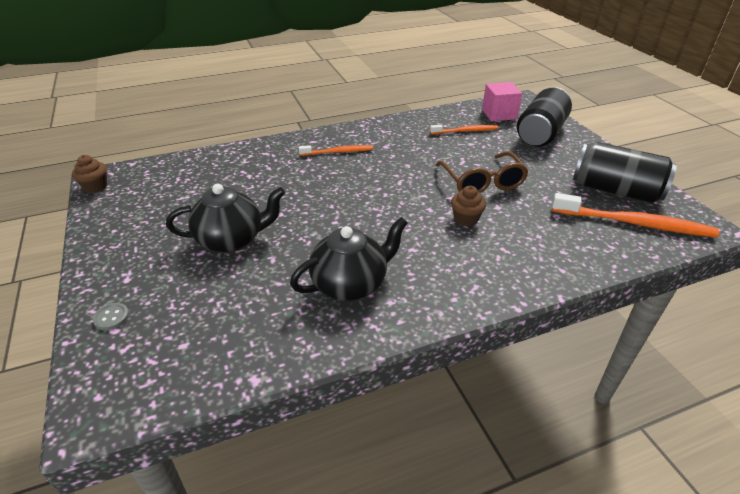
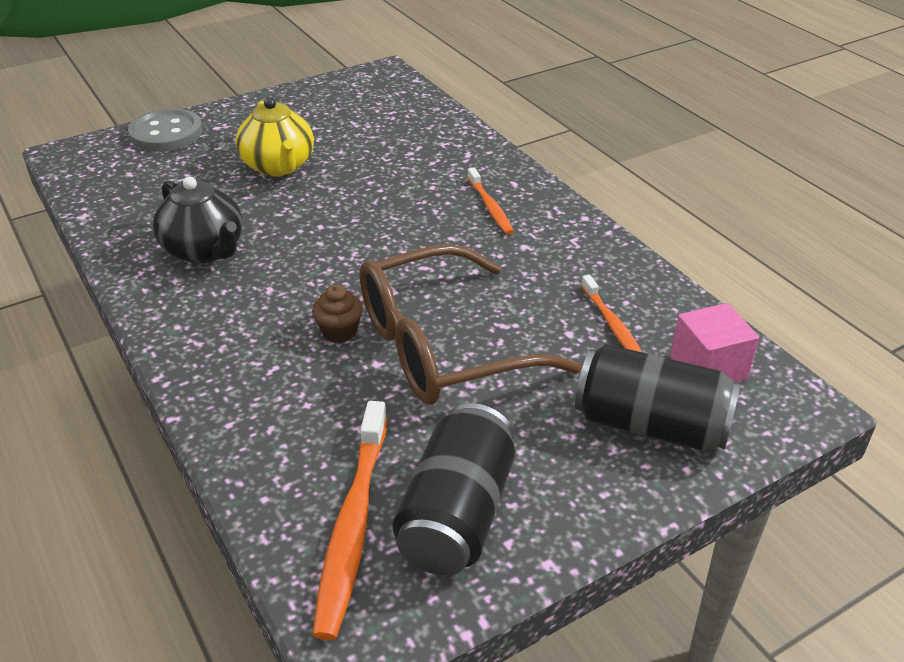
camera: 80 degrees right, 0 degrees up
(95, 187) = (364, 74): brown cupcake -> none
(111, 317) = (166, 133): grey button -> grey button, size x2.42
(232, 240) = (279, 166): black teapot -> yellow teapot
(482, 182) = (444, 346): brown glasses -> brown glasses, size x1.58

